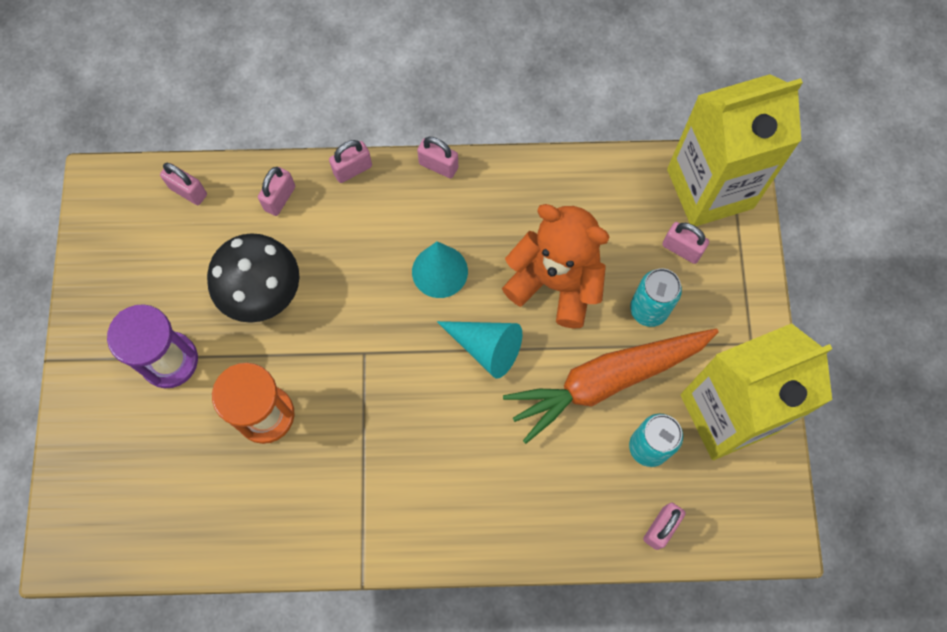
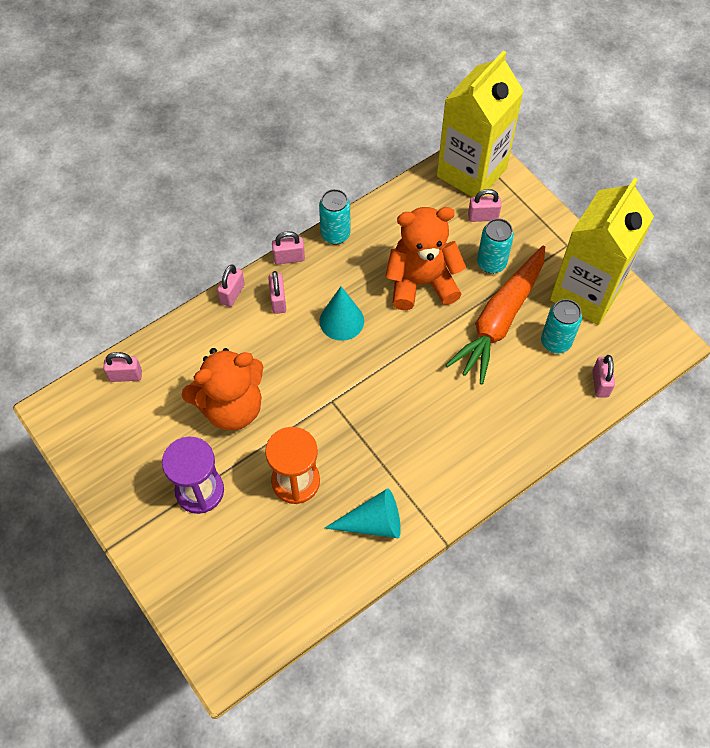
camera: 35 degrees left, 10 degrees down
(262, 292) = (231, 407): black mushroom -> orange teddy bear
(280, 198) = (196, 341): pink padlock -> pink padlock (278, 301)
(486, 347) = (409, 347): turquoise cone -> turquoise cone (373, 523)
(506, 169) = (335, 234): none -> turquoise can

